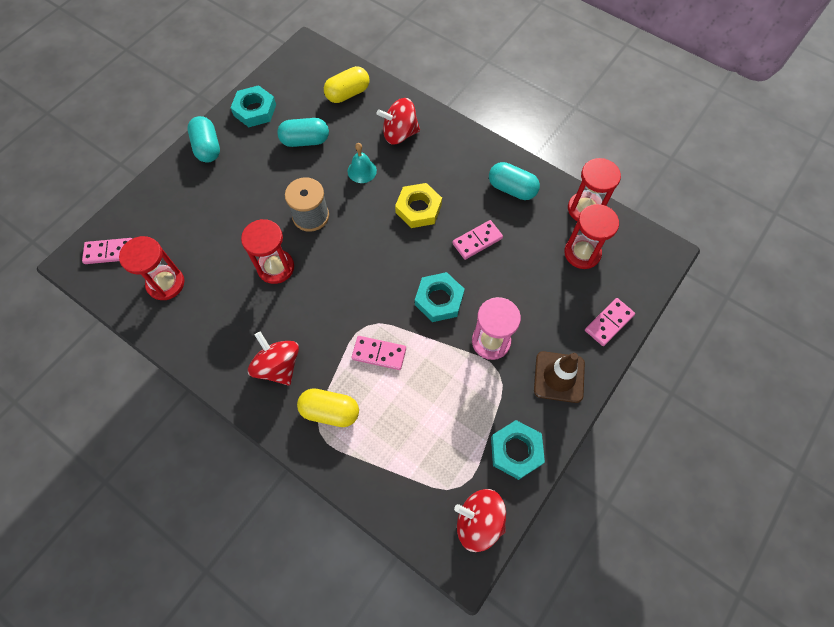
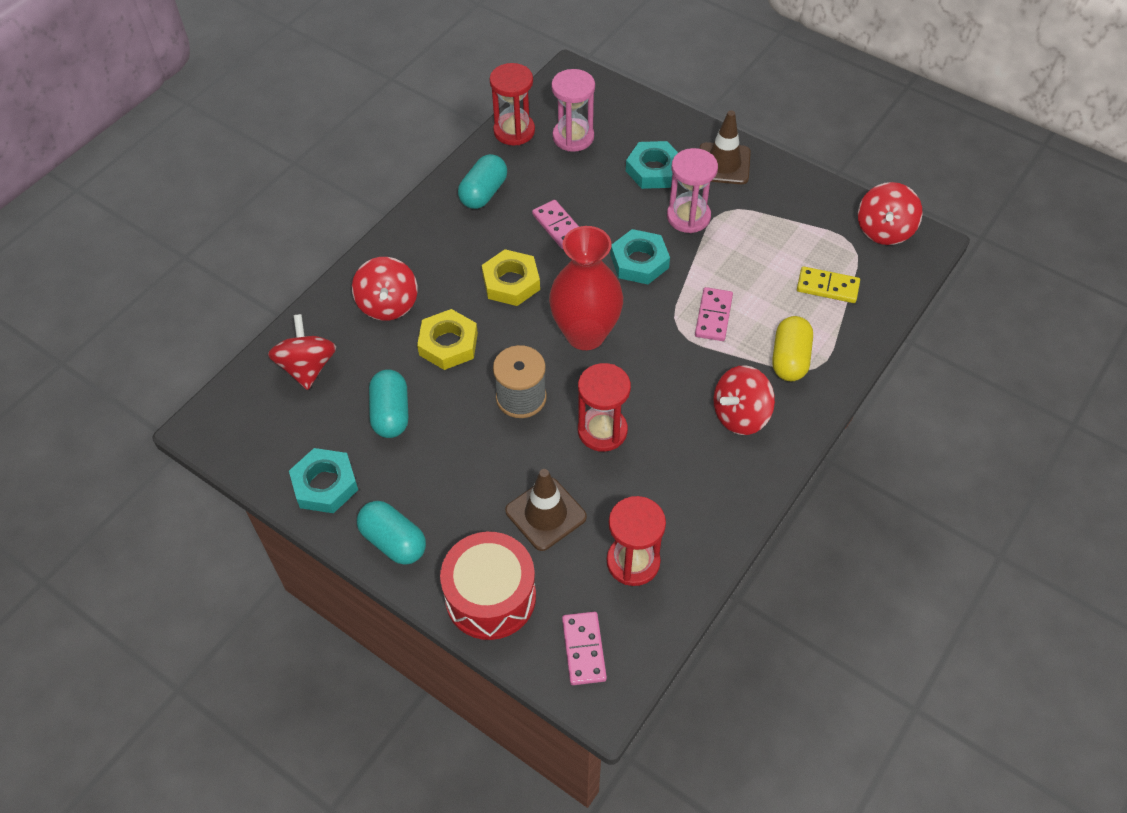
camera: 90 degrees left, 10 degrees down
(158, 200) = (490, 597): none -> red drum
(207, 147) = (393, 541): turquoise capsule -> turquoise capsule turned 60 degrees clockwise
(212, 231) = (545, 514): none -> brown traffic cone
(348, 94) = (307, 367): yellow capsule -> red spinning top
(362, 171) = (448, 344): turquoise bell -> yellow nut
(365, 258) = (585, 334): none -> red vase
(408, 455) = (827, 287): none -> yellow domino
(516, 451) = (808, 200): turquoise nut -> turquoise nut (653, 170)
(582, 253) = (573, 137): red hourglass -> pink hourglass
(609, 322) = (657, 122): pink domino -> none

